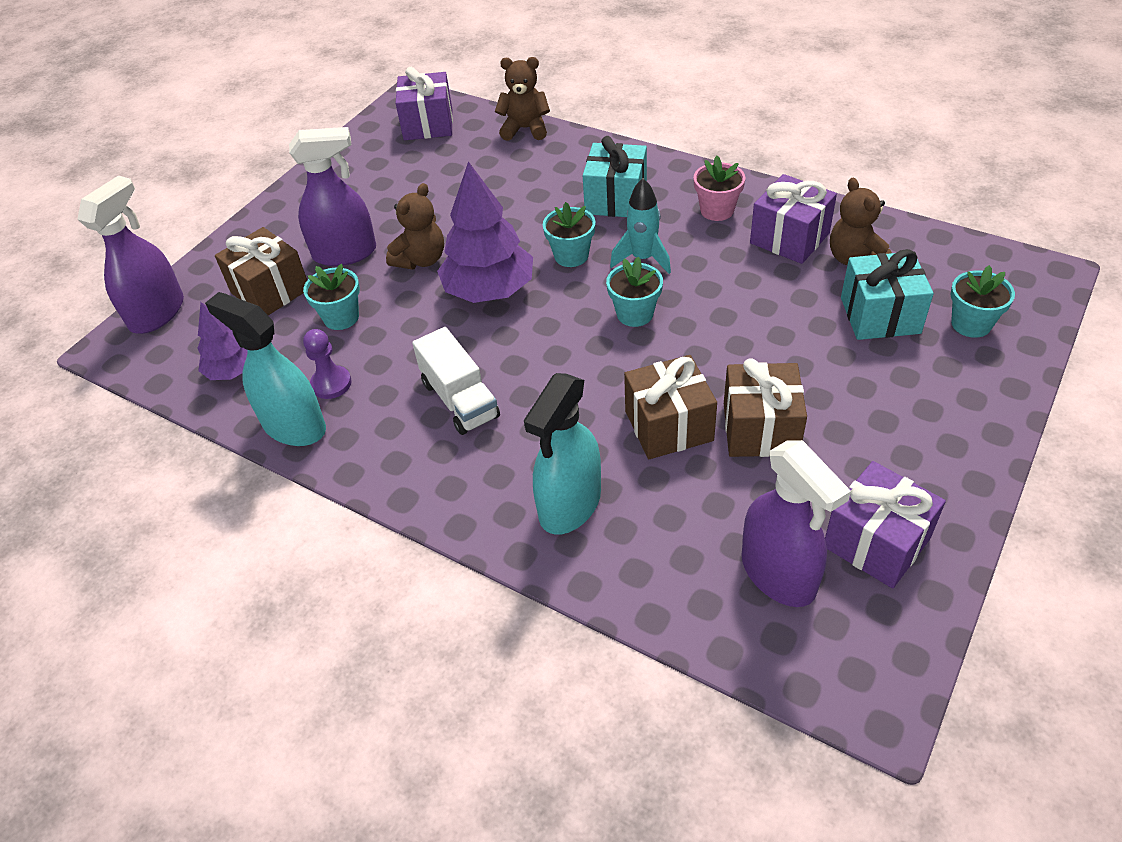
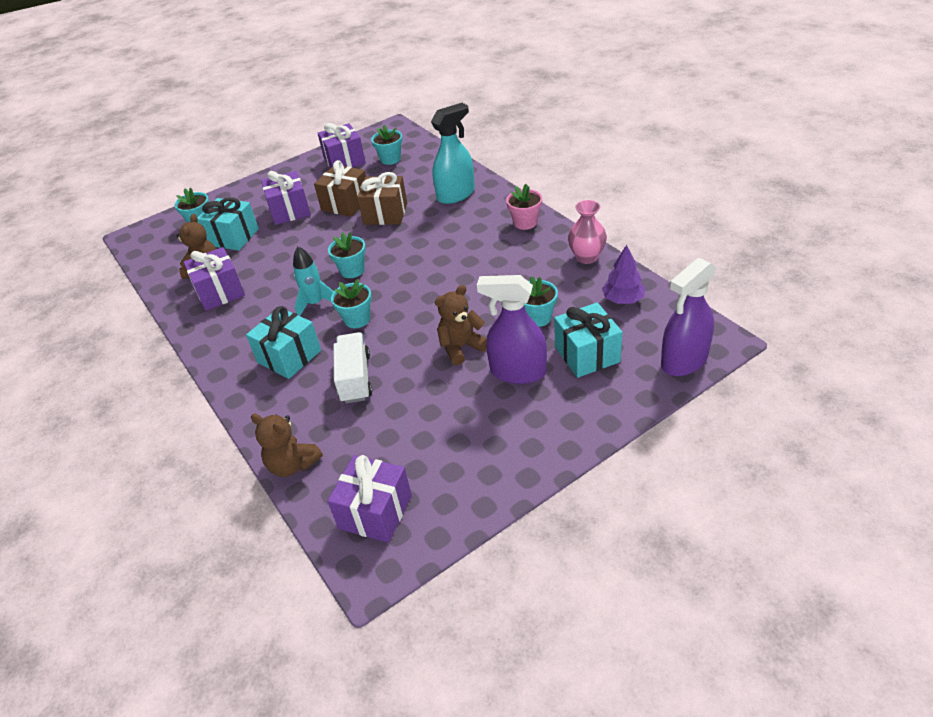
camera: 155 degrees left, 5 degrees down
(270, 291) = (587, 354): brown gift -> turquoise gift
(294, 426) = (586, 257): turquoise spray bottle -> pink vase
(331, 384) = (557, 275): purple pawn -> none
(460, 399) = (483, 249): white truck -> white truck (355, 378)
(489, 290) = (427, 309): purple tree -> none
(717, 210) = (236, 325): pink flower pot -> pink flower pot (525, 222)
(778, 574) = (390, 159): purple spray bottle -> turquoise flower pot
(846, 387) = (290, 211): none -> purple gift

